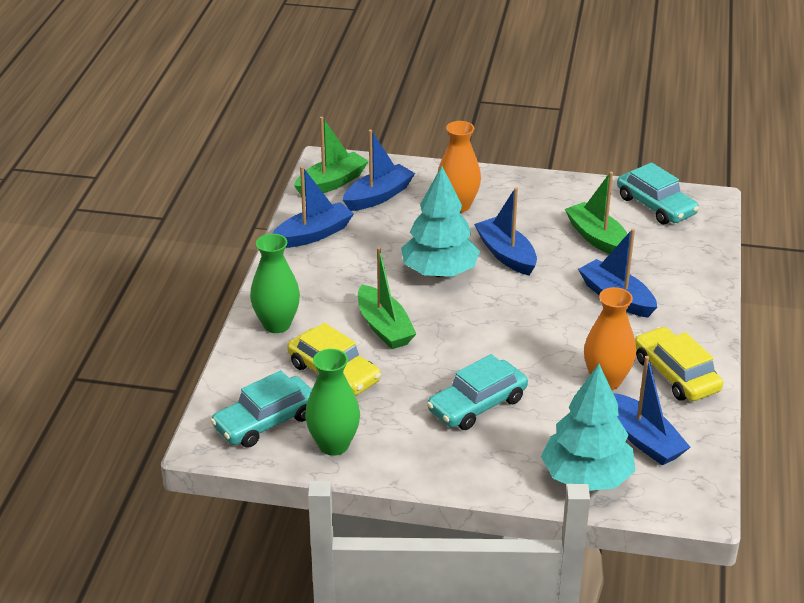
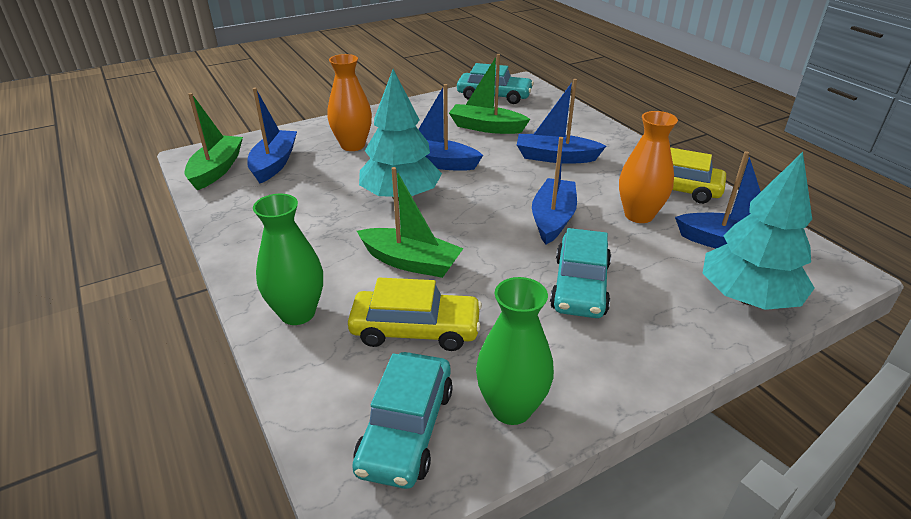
camera: 40 degrees left, 0 degrees up
(313, 234) = (245, 215): blue boat -> blue boat (552, 219)

